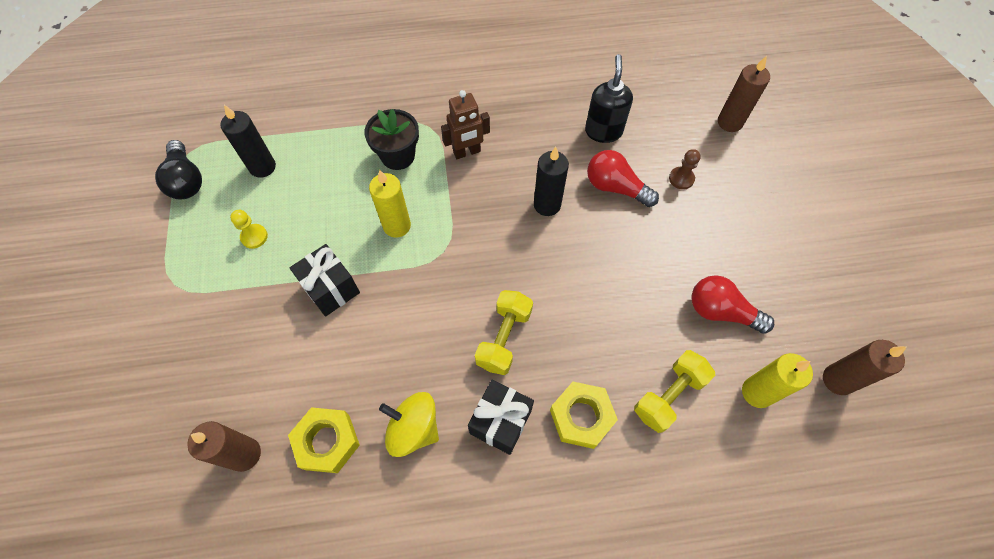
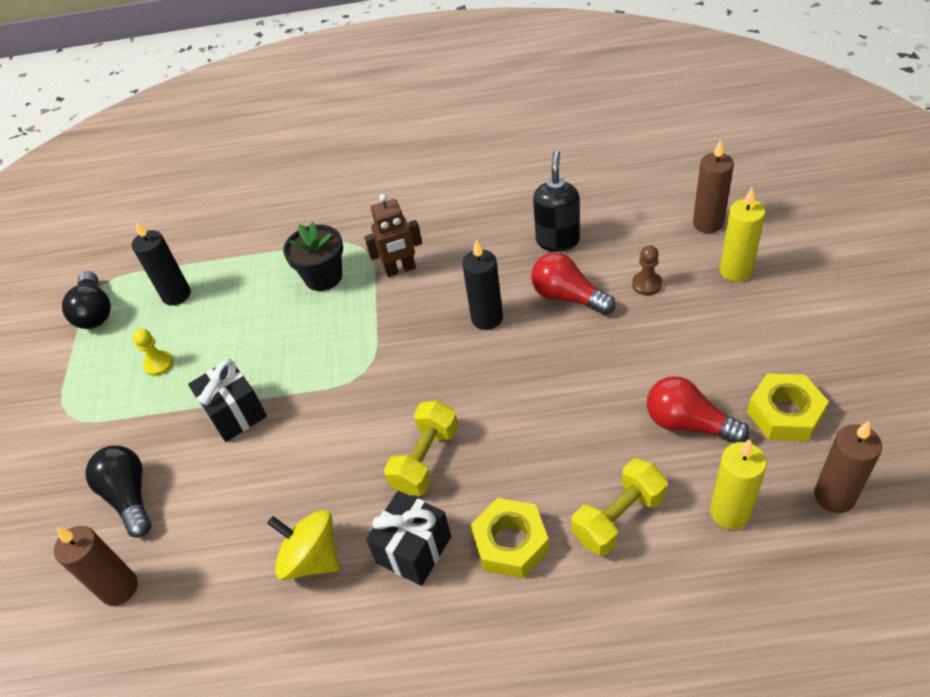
camera: 10 degrees right, 15 degrees down
(243, 367) = (130, 497): none -> black light bulb
(327, 442) = (212, 574): yellow nut -> yellow nut (784, 413)
(397, 226) = (315, 347): yellow candle -> yellow candle (735, 271)

